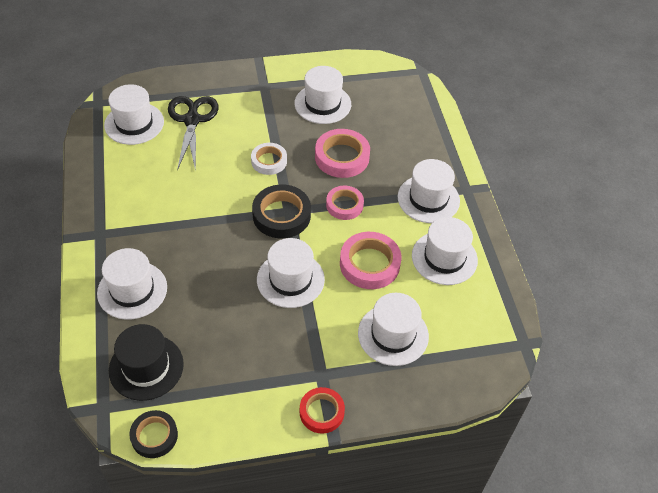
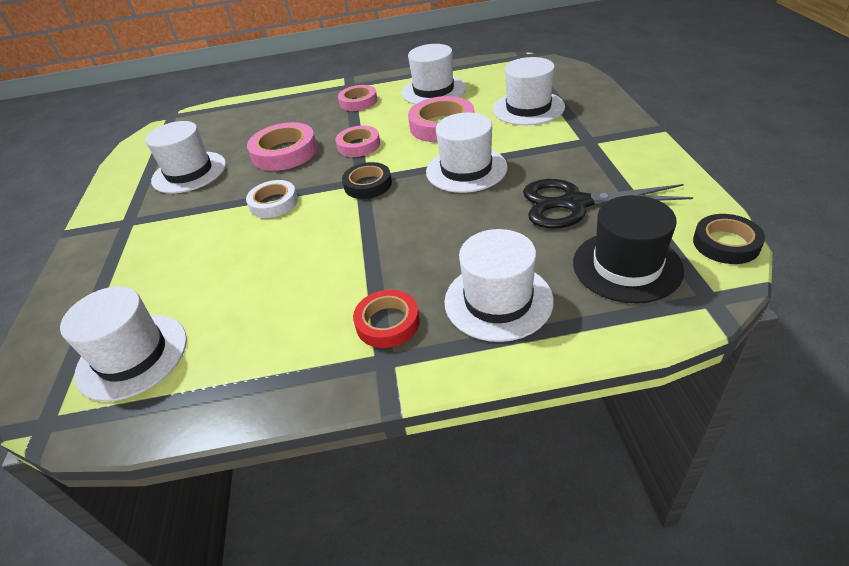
camera: 80 degrees left, 10 degrees down
(192, 120) = (160, 284): black scissors -> black scissors (574, 204)
(281, 215) = (368, 185): black tape -> black tape, size x0.65
(321, 412) = (633, 136): red tape -> red tape (387, 323)
(428, 199) = (358, 102): white hat -> pink tape

